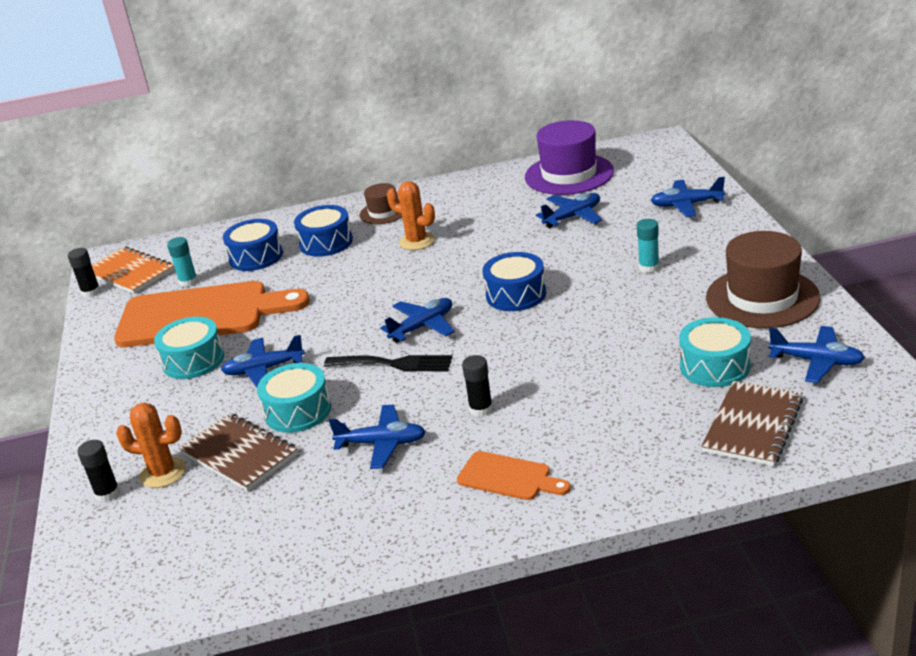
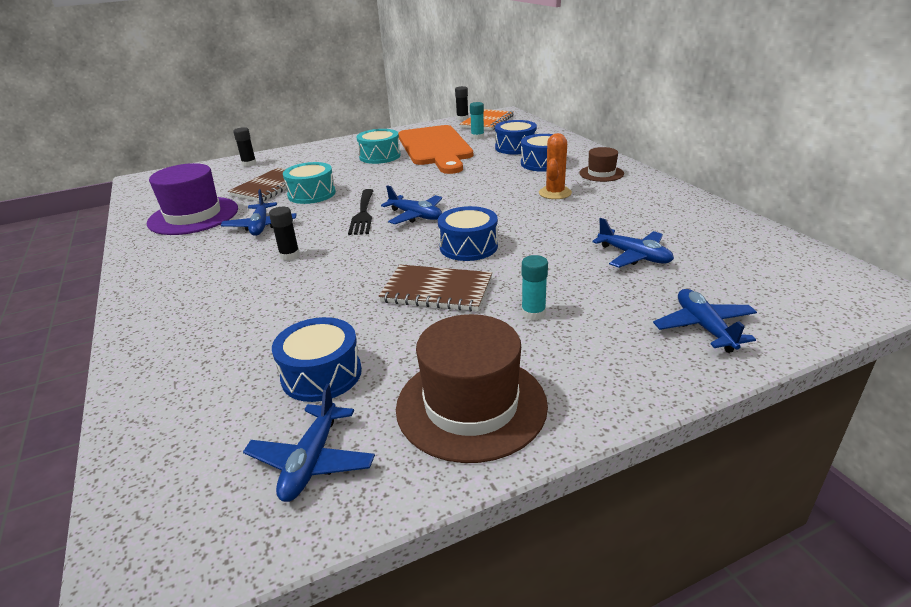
camera: 75 degrees right, 0 degrees up
(163, 473) = (261, 172): orange cactus -> none
(264, 369) = (365, 176): blue plane -> none
(508, 477) = (193, 278): orange cutting board -> none
(569, 174) = (735, 242): purple hat -> purple hat (193, 216)
(714, 366) = (321, 374): turquoise drum -> blue drum
(752, 426) = (199, 408): brown notebook -> brown notebook (437, 290)

